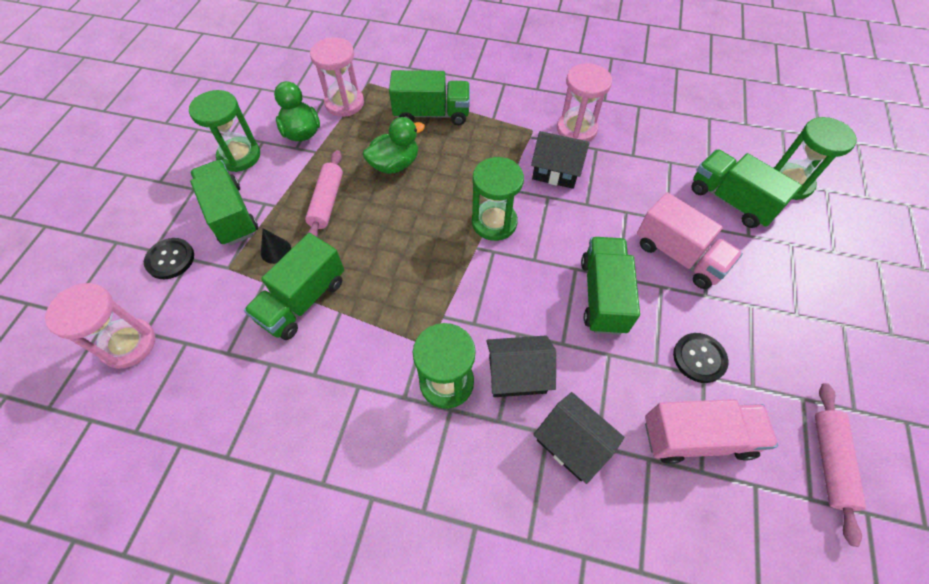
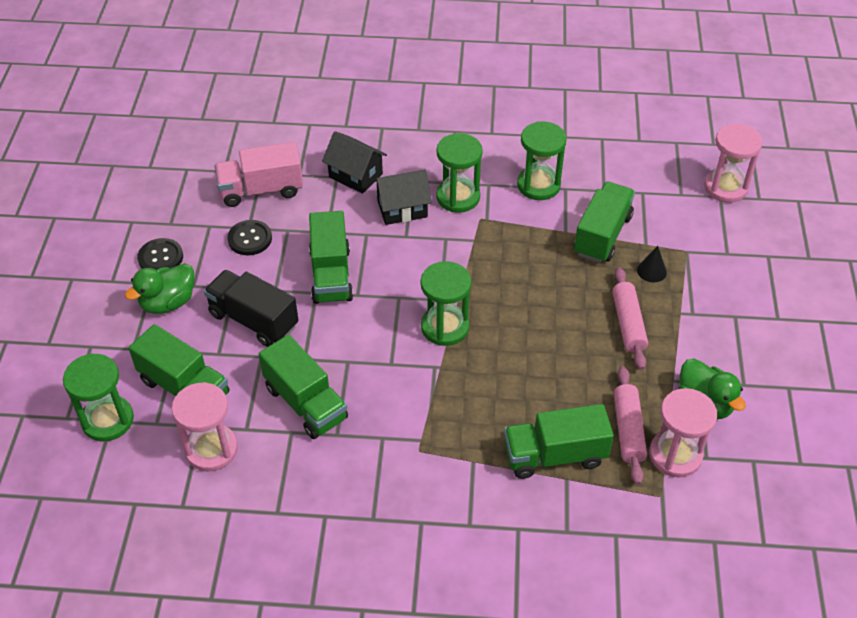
camera: 170 degrees right, 10 degrees down
(170, 259) = (745, 250): black button -> black button (160, 257)
(231, 214) = (718, 297): green truck -> green truck (306, 403)
(239, 156) = (756, 362): green hourglass -> green hourglass (538, 185)
(395, 164) = (573, 377): green duck -> green duck (168, 302)
(556, 172) = (384, 395): black house -> none
(576, 129) = (362, 459): pink hourglass -> pink hourglass (211, 449)
(679, 255) = (253, 320): pink truck -> black truck
(830, 462) = (165, 189): pink rolling pin -> pink rolling pin (628, 430)

